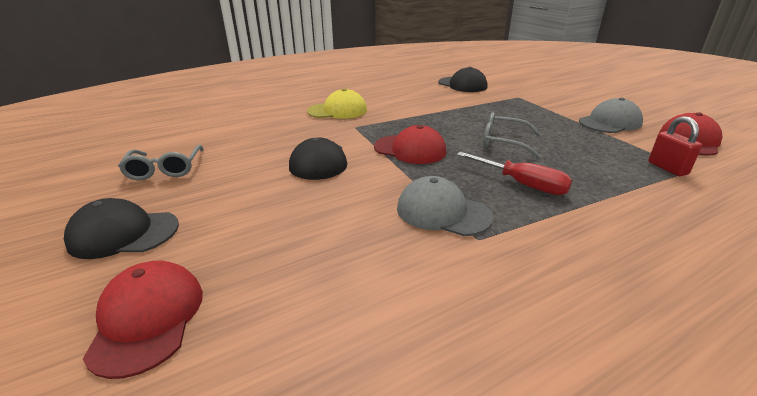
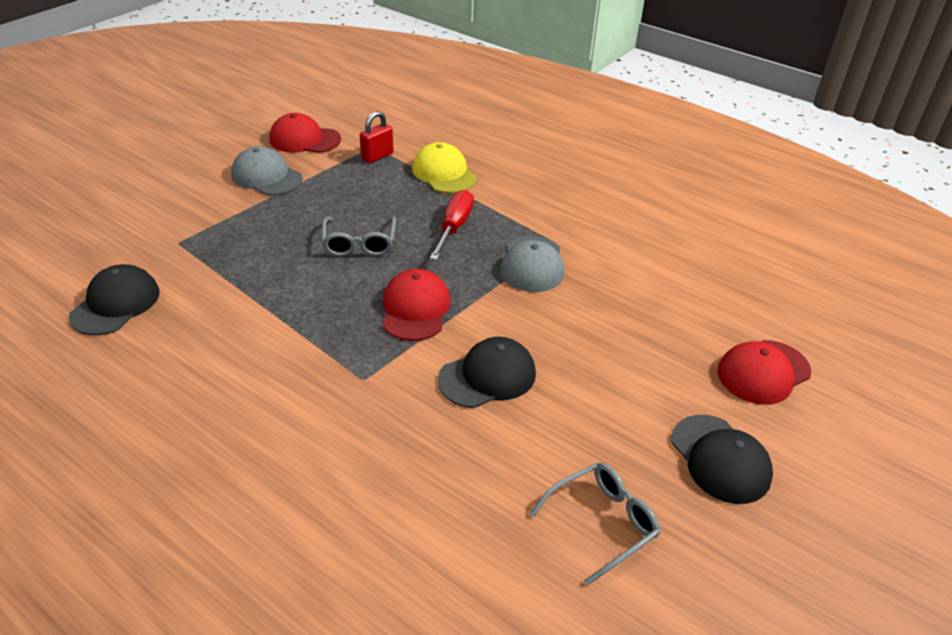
camera: 115 degrees left, 10 degrees up
(337, 111) = (300, 423): yellow cap -> yellow cap (444, 173)

